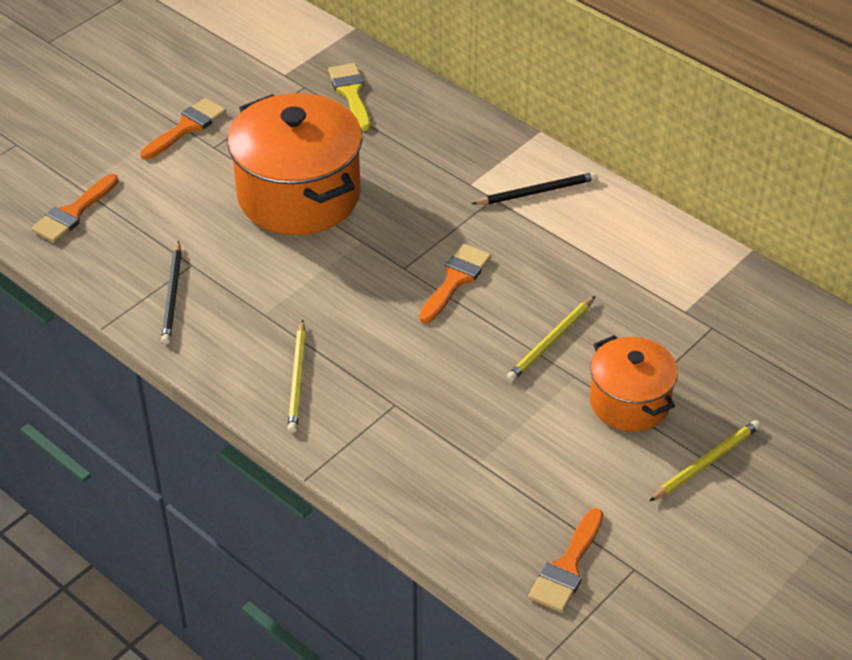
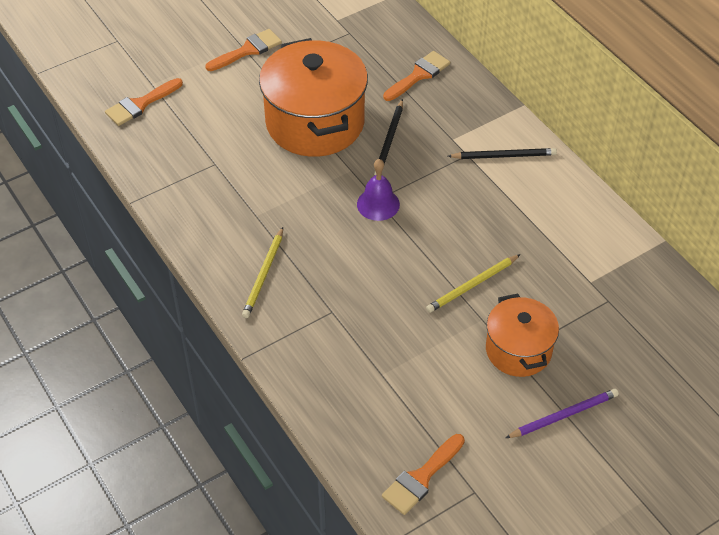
camera: 15 degrees right, 5 degrees up
(172, 295) = (192, 186): black pencil -> black pencil (389, 140)
(351, 93) = (384, 45): yellow brush -> none
(407, 273) = (378, 204): none -> purple bell
(455, 280) = (413, 218): orange brush -> orange brush (419, 75)
(706, 462) = (564, 415): yellow pencil -> purple pencil

